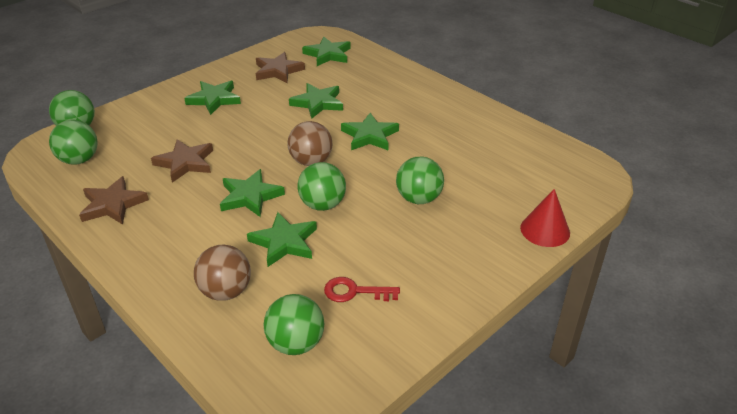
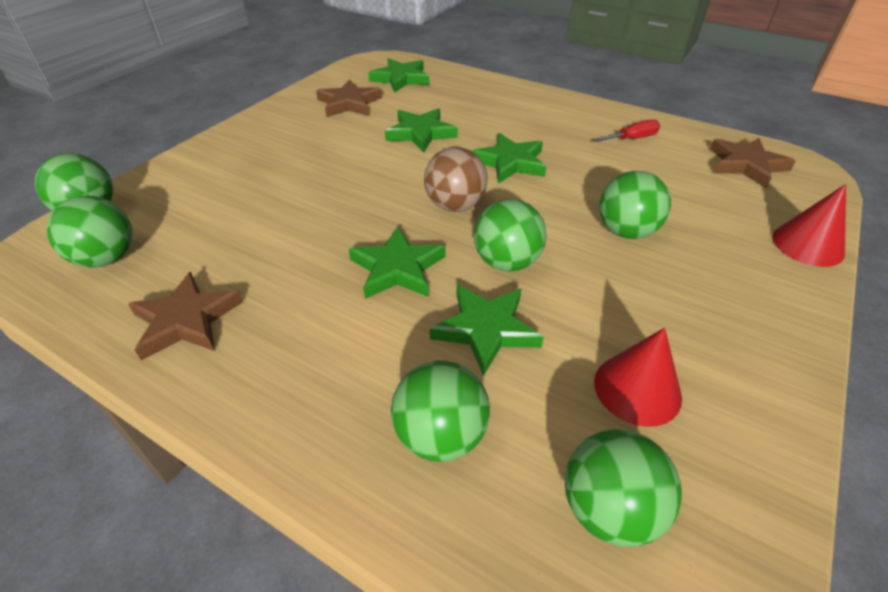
camera: 15 degrees left, 5 degrees up
(185, 163) = (278, 236): brown star -> brown star (746, 165)
(214, 99) = (281, 147): green star -> none
(226, 291) = (440, 435): brown ball -> green ball
(354, 292) = (637, 389): red key -> red cone
(476, 131) = (632, 139): none -> red screwdriver

